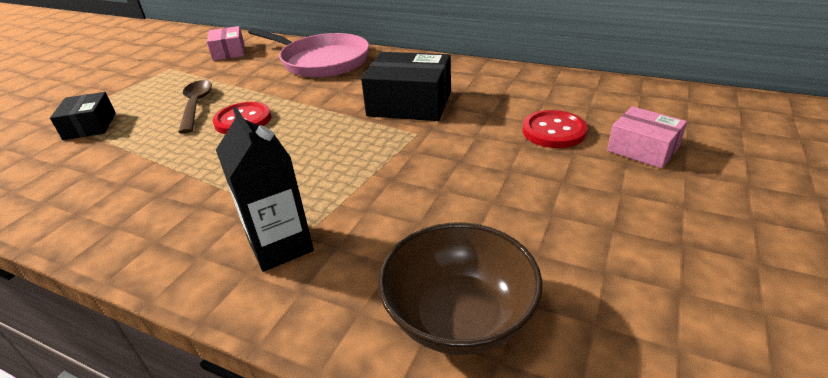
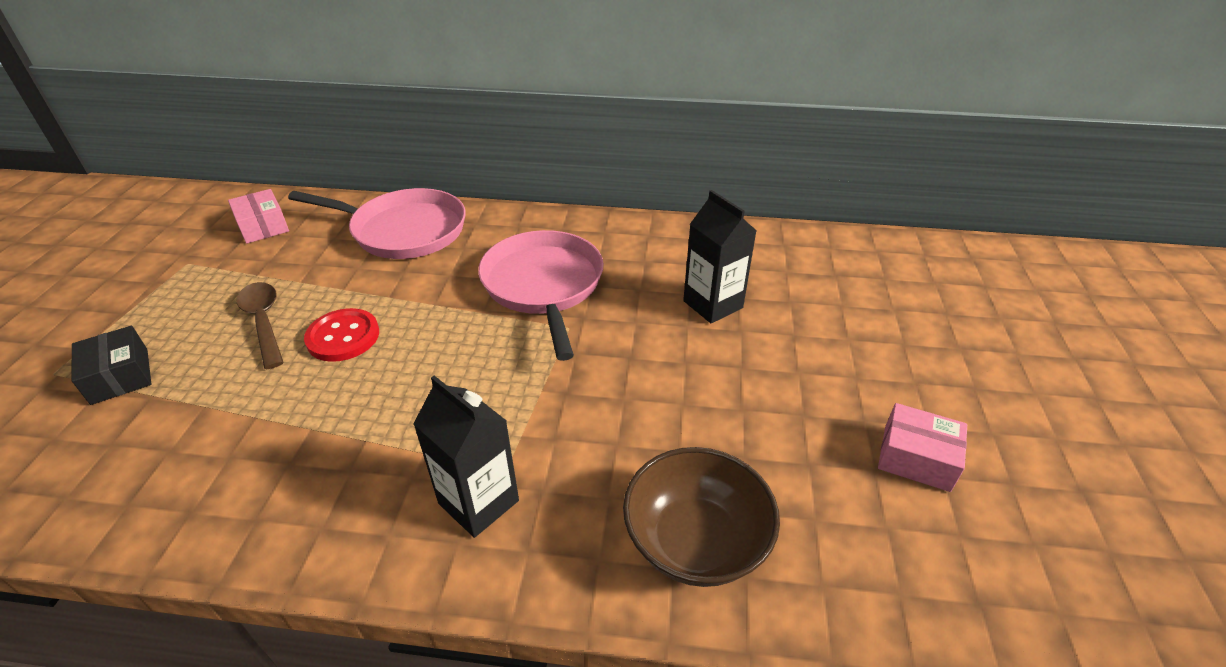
camera: 20 degrees left, 5 degrees up
(409, 103) = (543, 285): black box -> pink pan
(553, 131) = (713, 304): red button -> black carton
(642, 149) = (803, 315): pink box -> pink box (916, 458)

